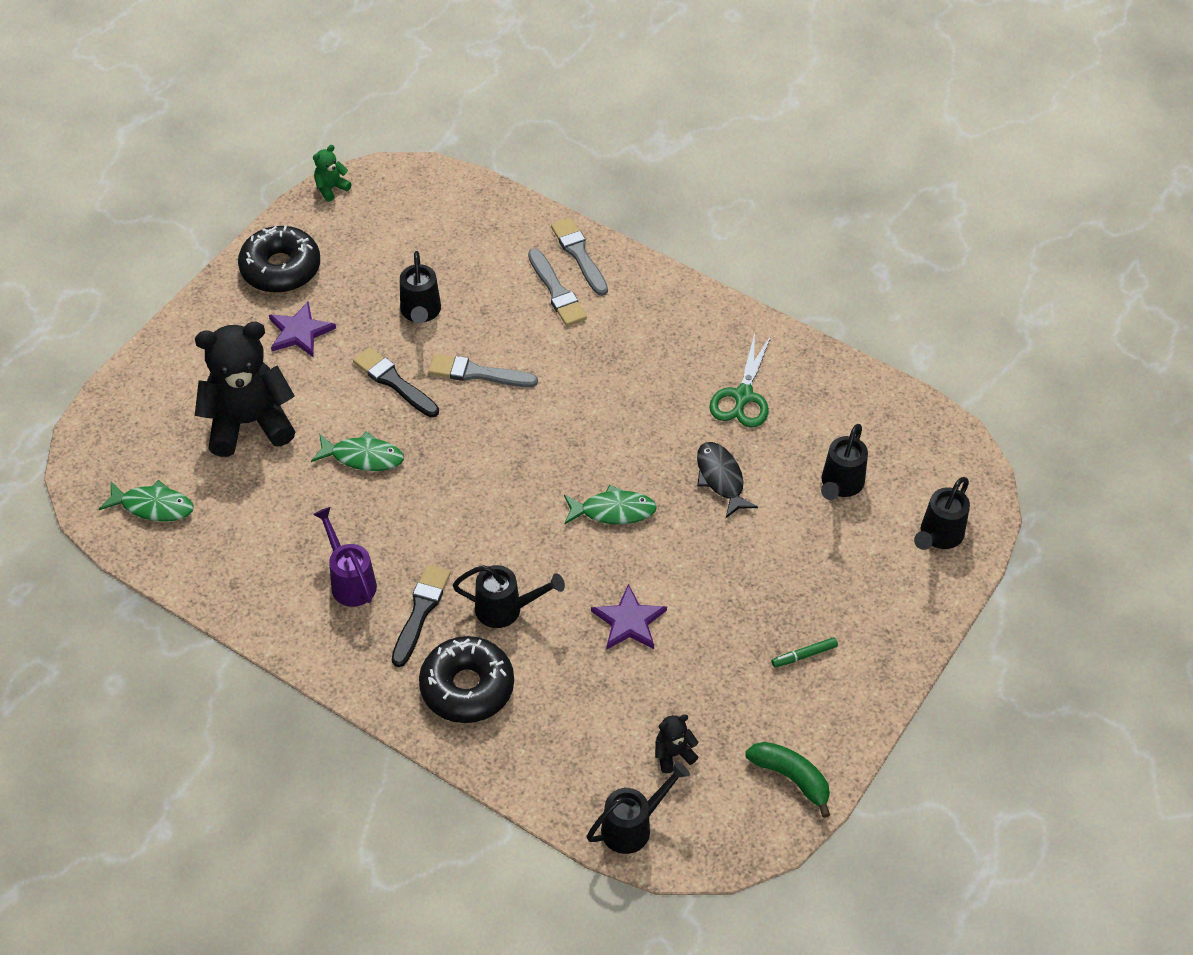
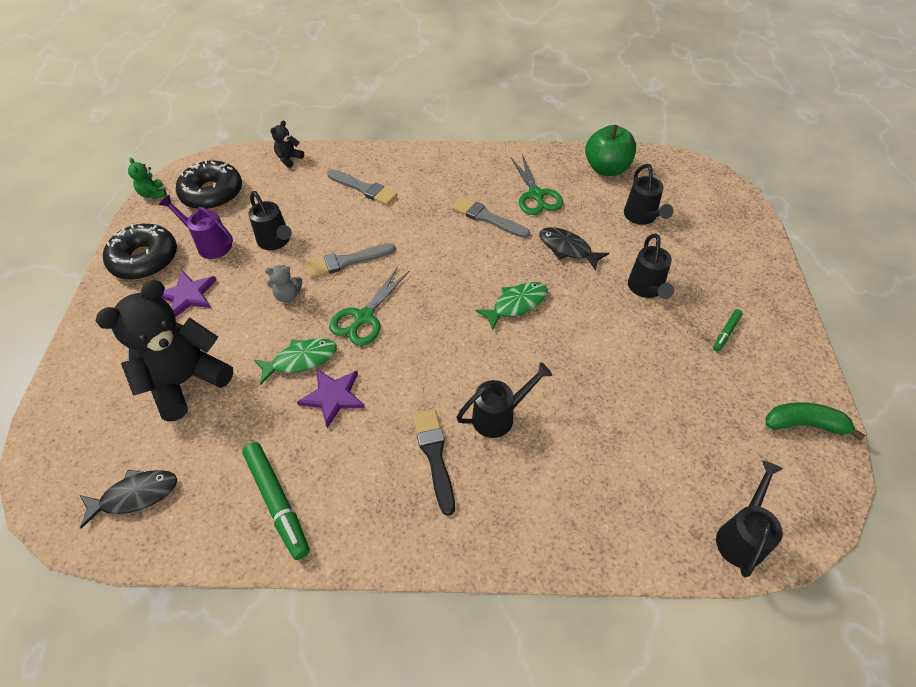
camera: 30 degrees left, 0 degrees up
(153, 506) = (135, 495): green fish -> black fish
(262, 576) = (277, 502): none -> green marker
(331, 188) = (153, 194): green teddy bear -> green teddy bear turned 45 degrees counterclockwise
(350, 581) = (358, 463): purple watering can -> purple watering can (210, 244)
(394, 382) = (288, 295): black brush -> grey teddy bear
(451, 444) = (364, 317): none -> green scissors
(467, 687) = (520, 498): black donut -> black donut (212, 193)
(579, 254) = (362, 162): grey brush -> grey brush (487, 218)
(629, 621) = (594, 374): purple star -> purple star (333, 397)
(673, 754) = (714, 456): black teddy bear -> black teddy bear (289, 159)
(857, 404) = (606, 169): none -> green apple
(939, 536) = (725, 217): black watering can -> black watering can (646, 289)

